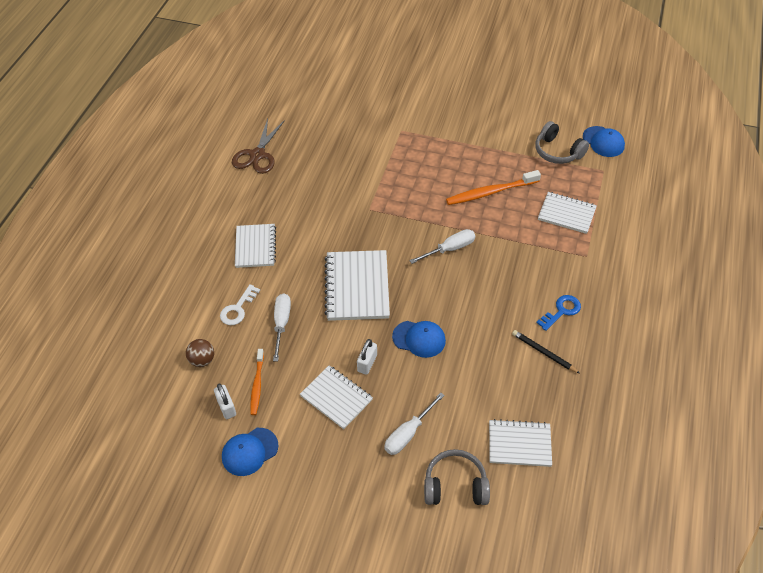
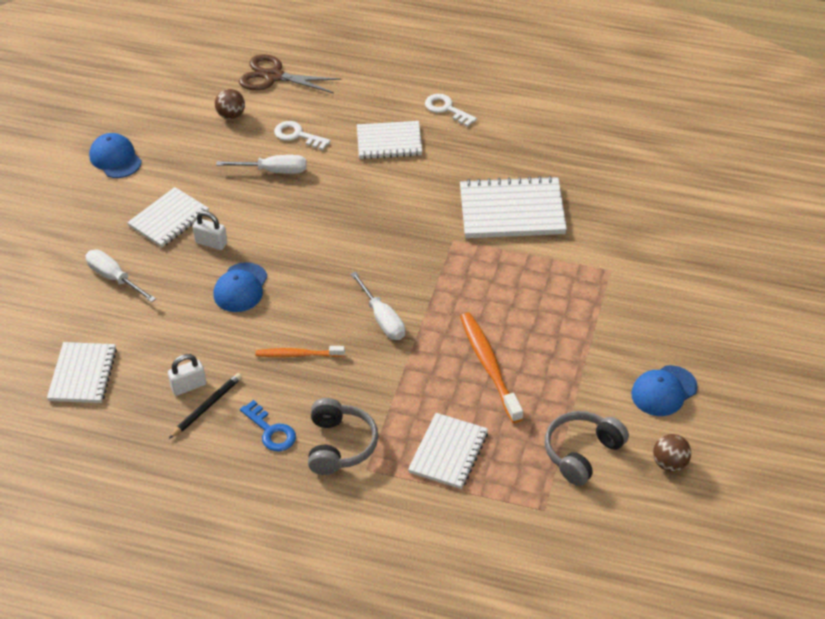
camera: 90 degrees right, 5 degrees down
(221, 211) = (446, 109): none -> white key
(226, 407) = (170, 138): white padlock -> white padlock (188, 386)
(257, 155) = (546, 132): brown scissors -> brown scissors (273, 76)
(257, 385) = (194, 158): orange toothbrush -> orange toothbrush (298, 355)
(357, 287) = (323, 231): white notebook -> white notebook (512, 211)
(455, 486) = (43, 316): grey headphones -> grey headphones (339, 445)
(560, 115) = (670, 464): none -> brown ball
(603, 142) = (611, 517): blue cap -> blue cap (664, 391)

